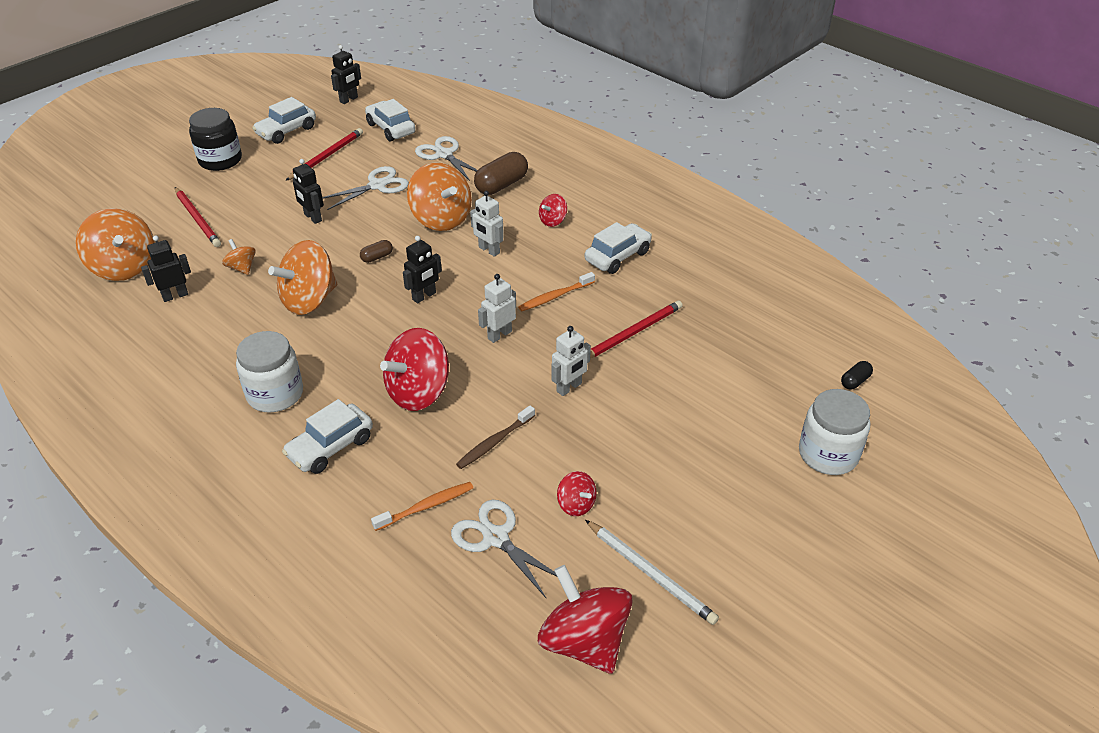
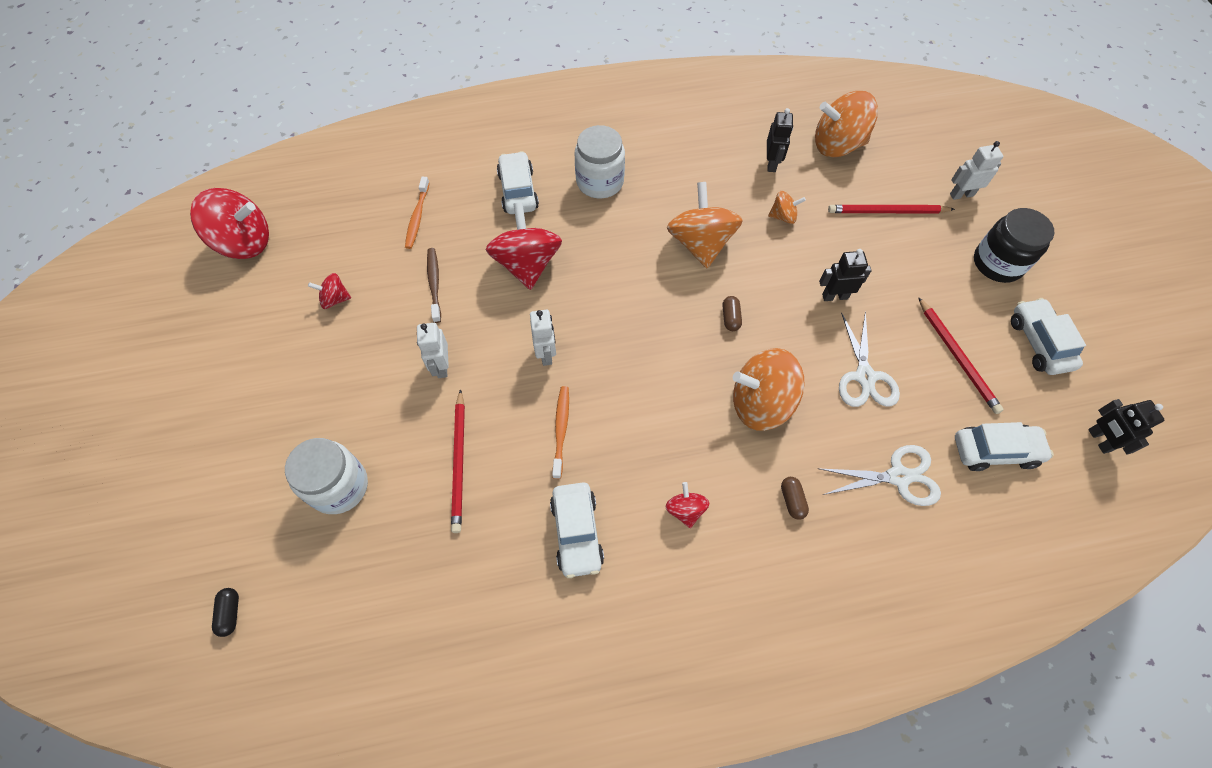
camera: 125 degrees right, 20 degrees up
(424, 296) = (643, 326): black robot -> none
(489, 250) = (675, 416): white robot -> white robot (961, 194)
(496, 538) = (356, 240): white scissors -> none
(501, 185) = (792, 500): brown capsule -> brown capsule, size x0.51
(651, 574) = (244, 306): white pencil -> none
(828, 454) = (198, 507): white jar -> white jar (339, 486)

